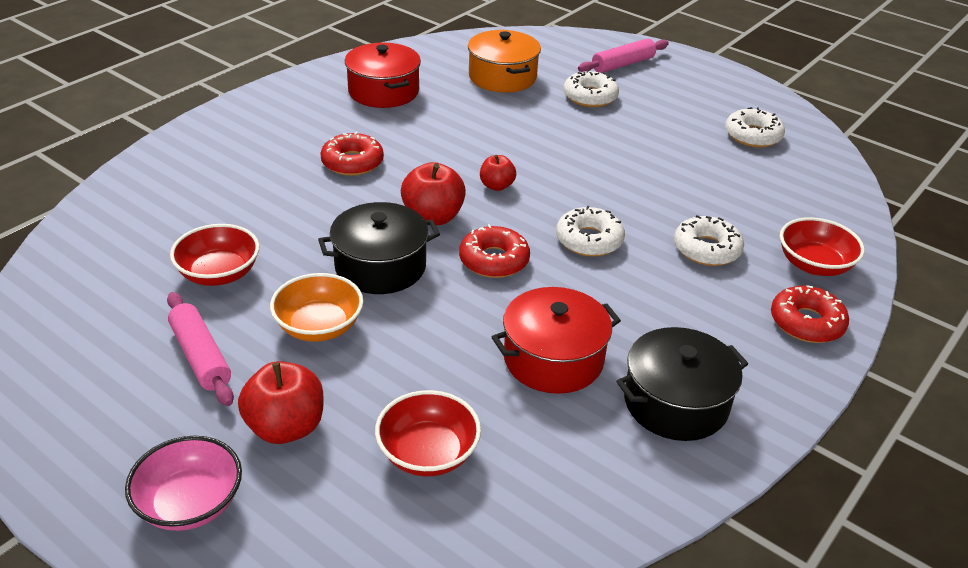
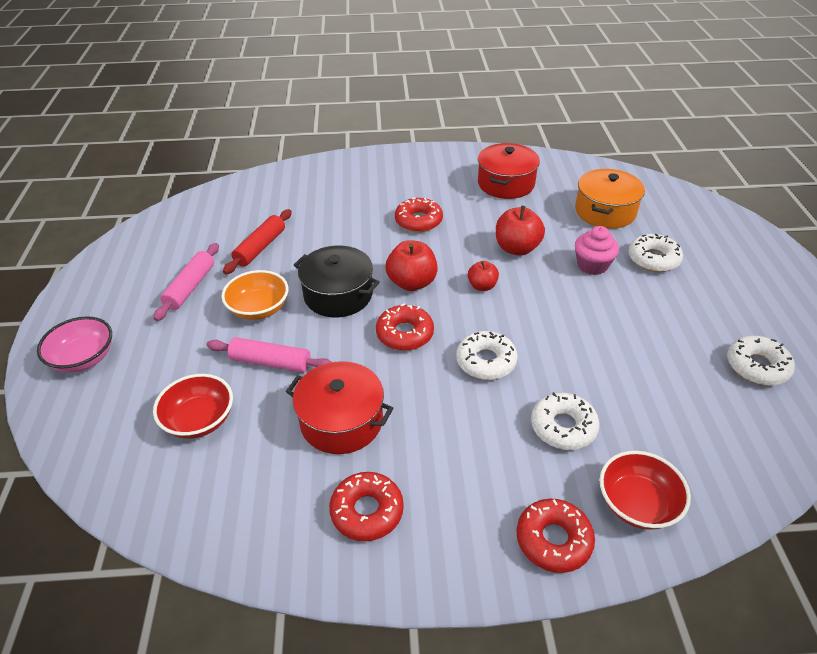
camera: 50 degrees right, 5 degrees up
(219, 274) = (260, 247): red bowl -> red rolling pin
(286, 427) = (167, 352): red apple -> red apple (517, 248)
(555, 124) = (592, 265): none -> pink cupcake
(623, 64) = (724, 247): pink rolling pin -> pink rolling pin (271, 362)
(675, 403) = (367, 511): black pot -> red donut

